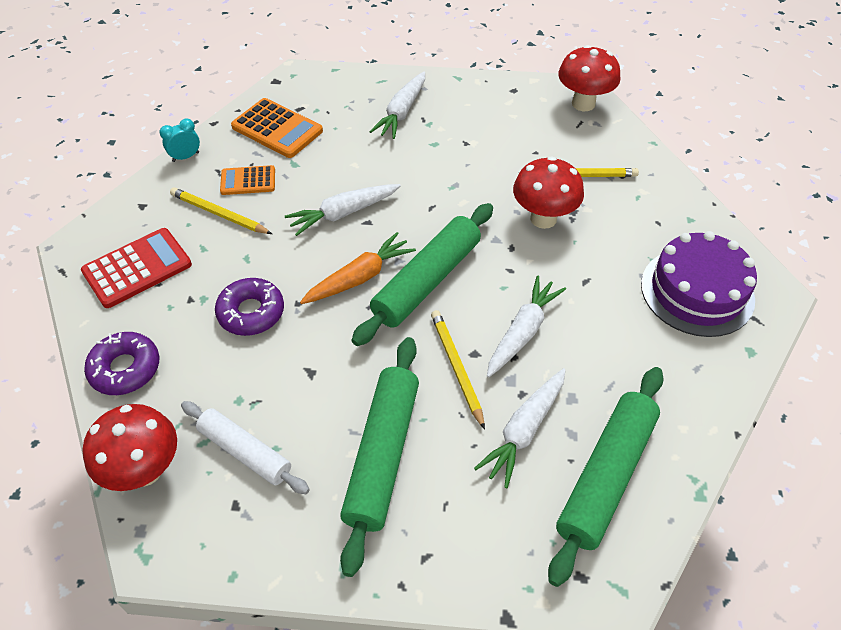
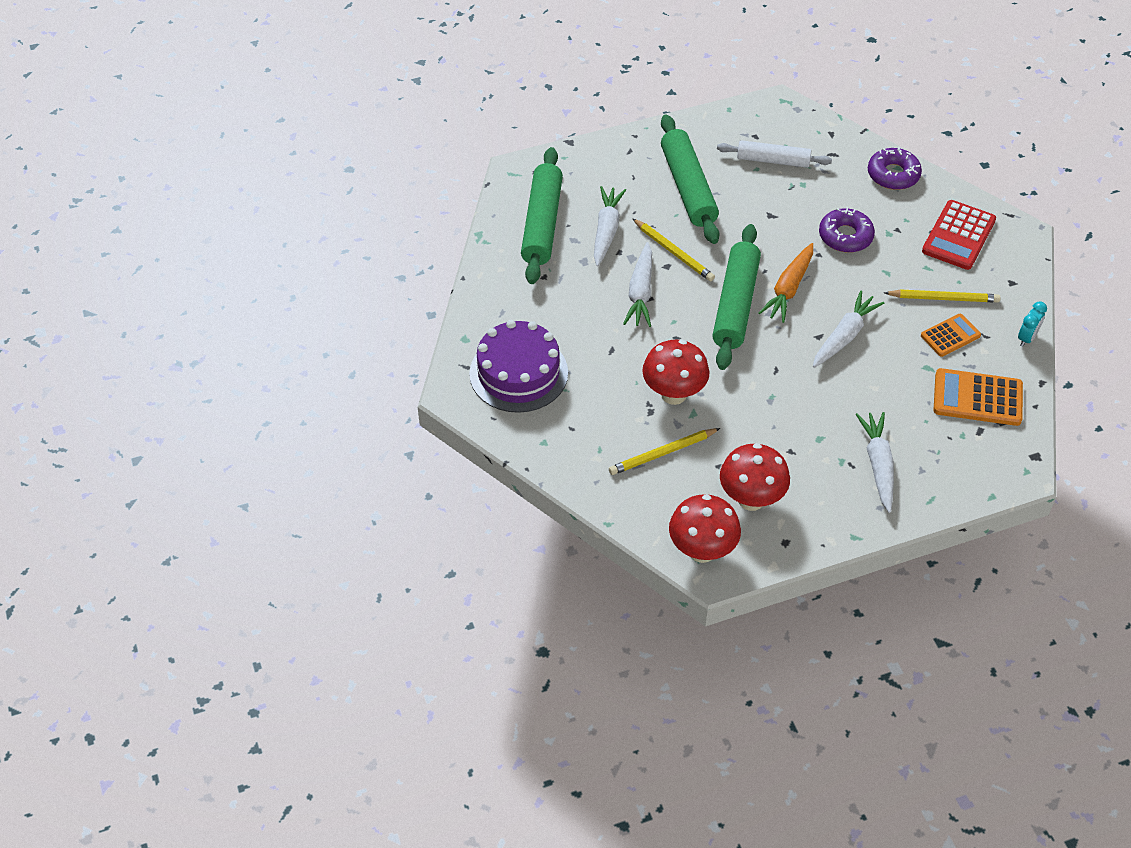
camera: 155 degrees right, 0 degrees up
(145, 470) = (823, 132): red mushroom -> red mushroom (751, 499)

